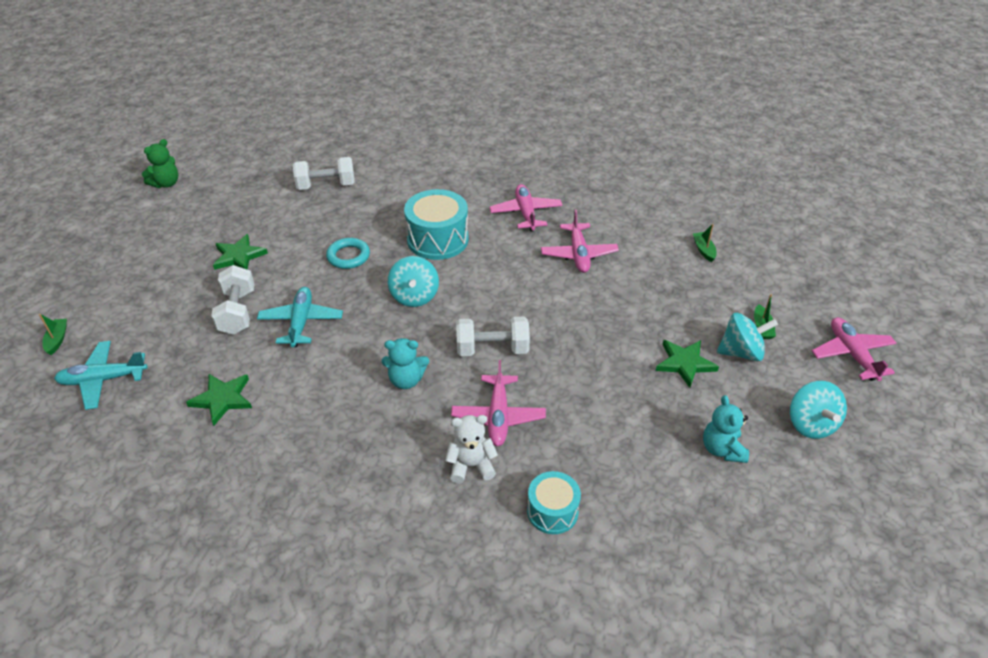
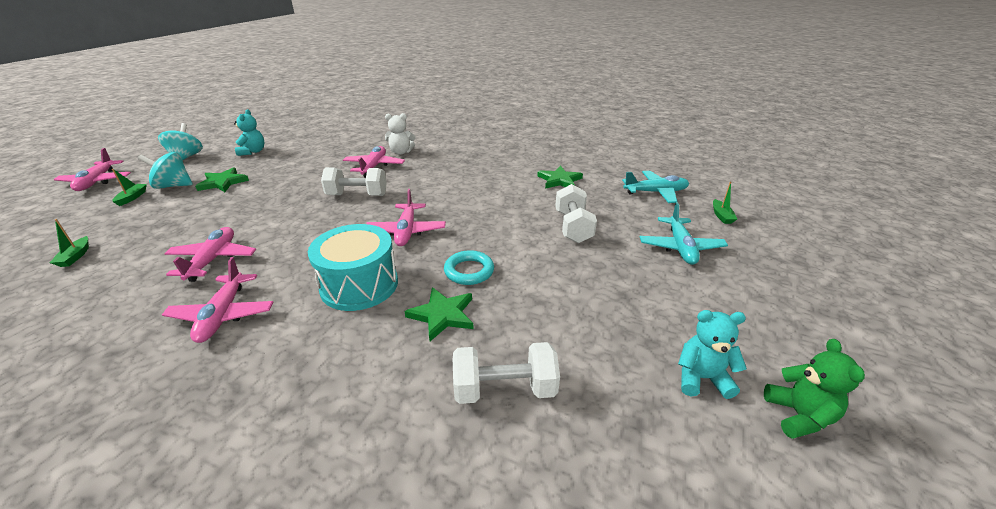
camera: 175 degrees left, 10 degrees down
(166, 183) = (798, 415): green teddy bear -> green teddy bear turned 135 degrees clockwise
(239, 256) = (597, 278): green star -> green star (442, 315)
(301, 322) = (512, 218): turquoise plane -> turquoise plane (680, 247)
(406, 380) = (429, 183): turquoise teddy bear -> turquoise teddy bear (701, 378)
(414, 296) = (406, 231): turquoise spinning top -> pink plane
(552, 511) = (366, 139): turquoise drum -> none

